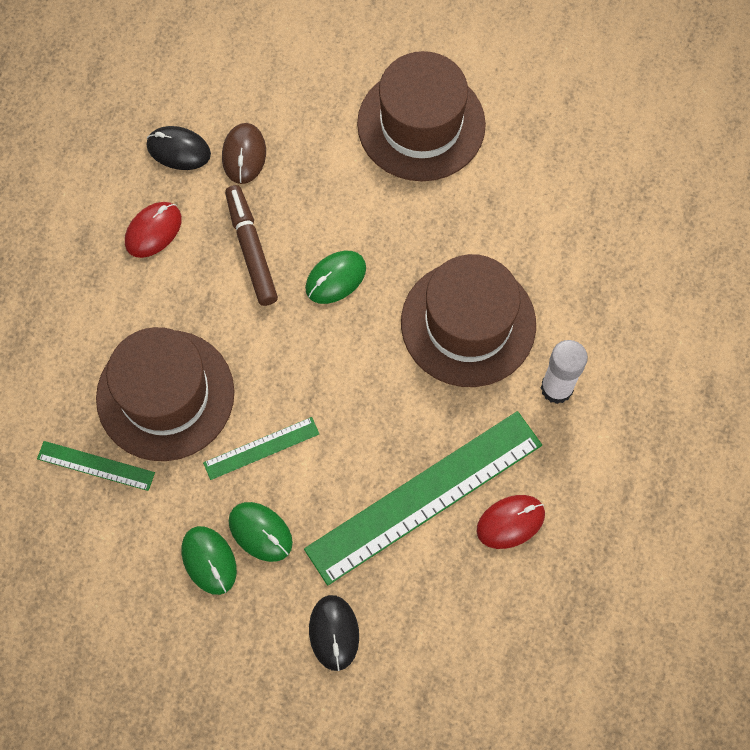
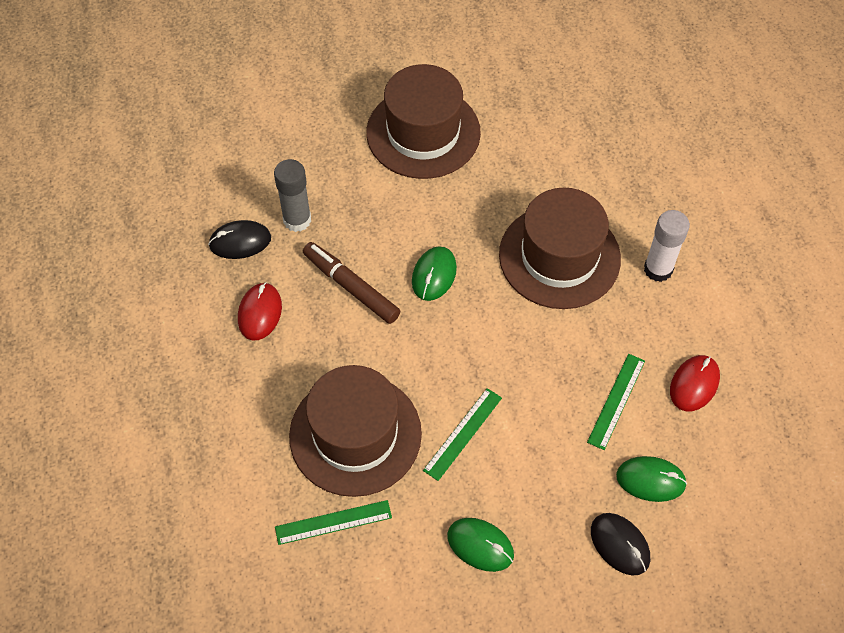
camera: 30 degrees left, 10 degrees down
(244, 155) = (297, 220): brown mouse -> grey glue stick
(260, 532) = (507, 499): green mouse -> green mouse (650, 480)
(424, 496) = (616, 401): green ruler -> green ruler, size x0.46

